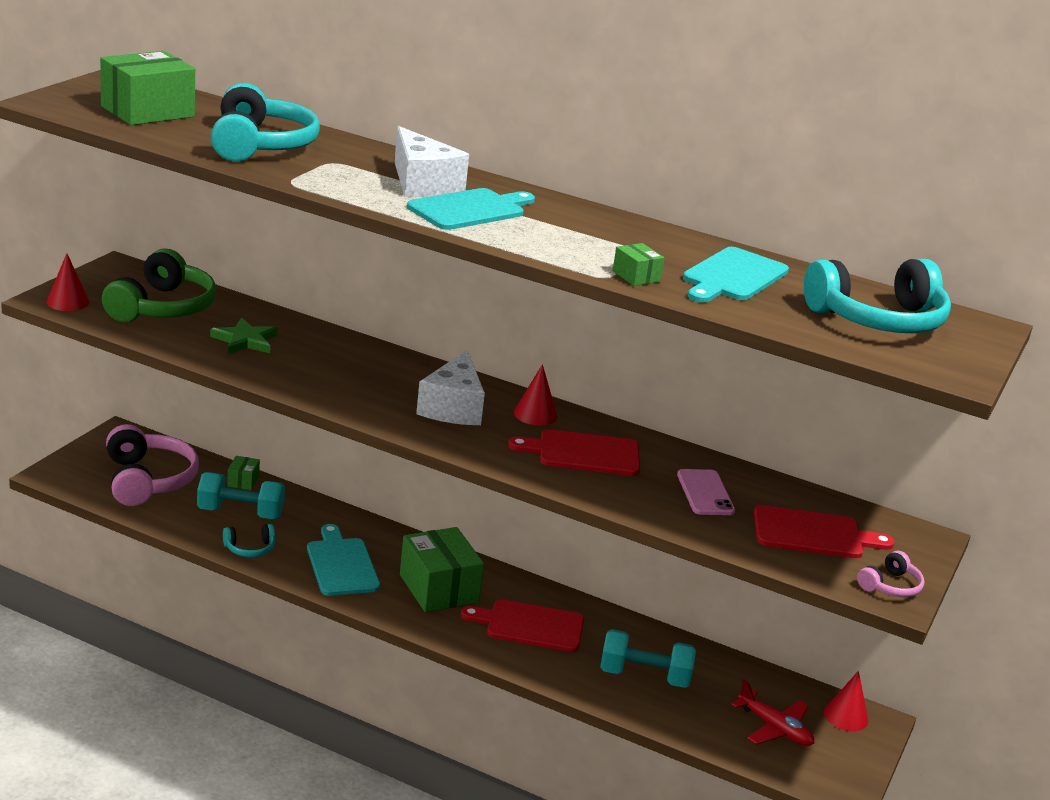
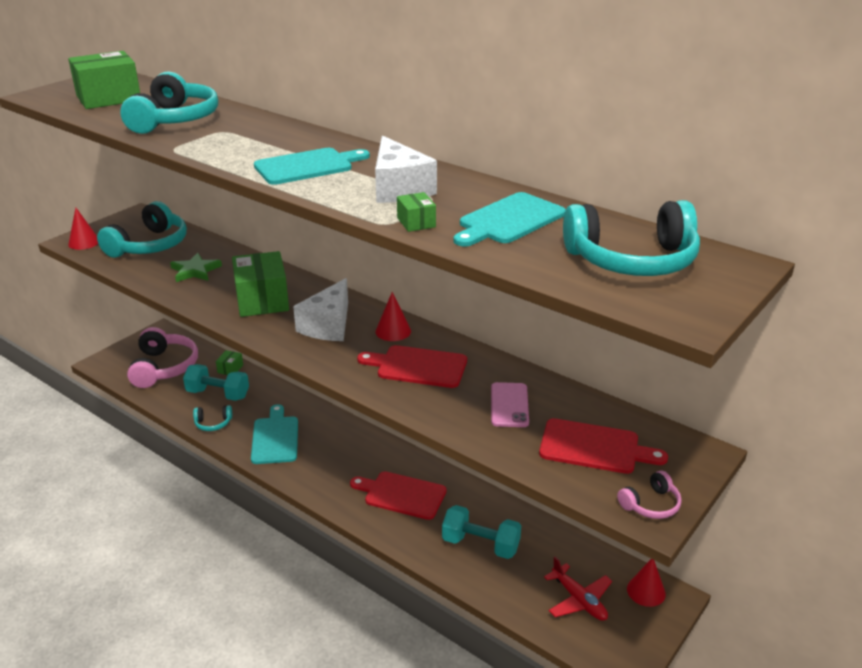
camera: 15 degrees right, 5 degrees up
(162, 307) = (149, 245): green headphones -> turquoise headphones
(422, 183) = (283, 146): white cheese -> white cheese (399, 188)
(439, 588) = (341, 460): green box -> green box (262, 300)

